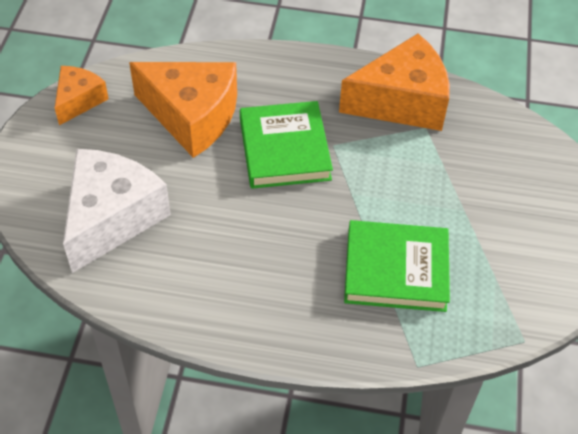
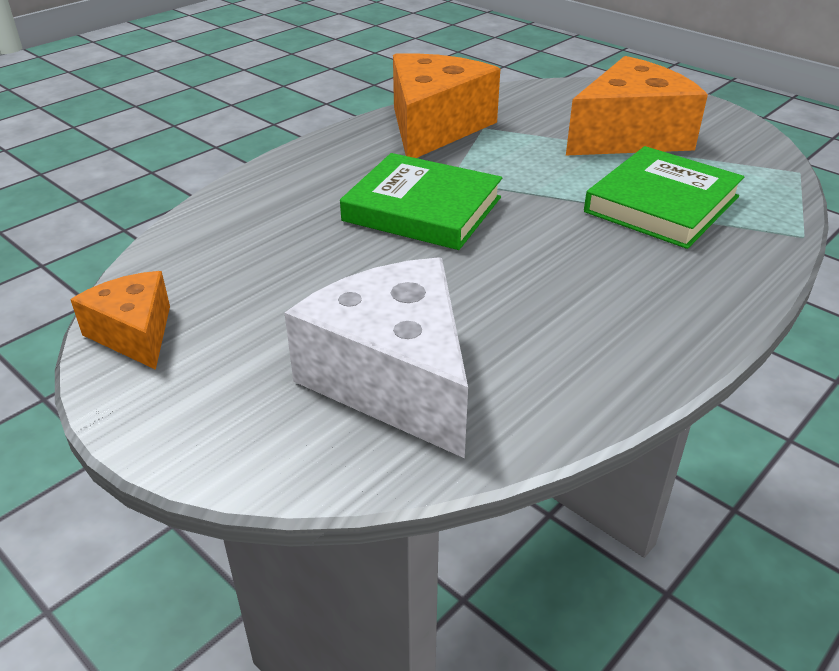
camera: 55 degrees left, 15 degrees down
(192, 116) = (292, 251): orange cheese -> orange cheese (629, 136)

